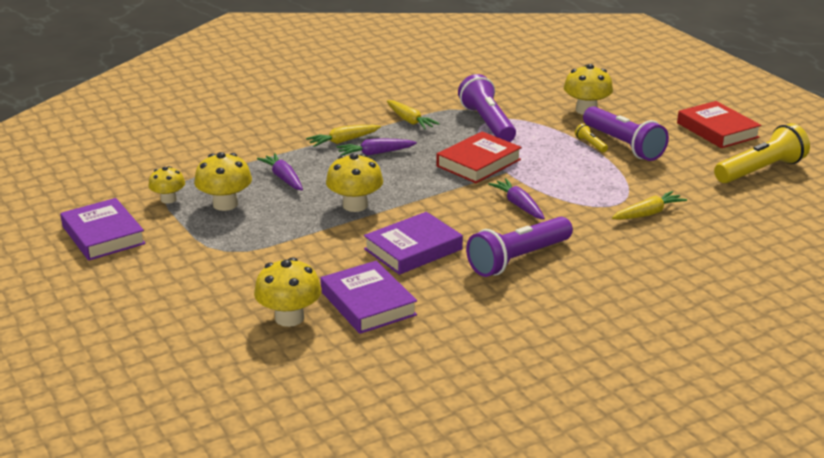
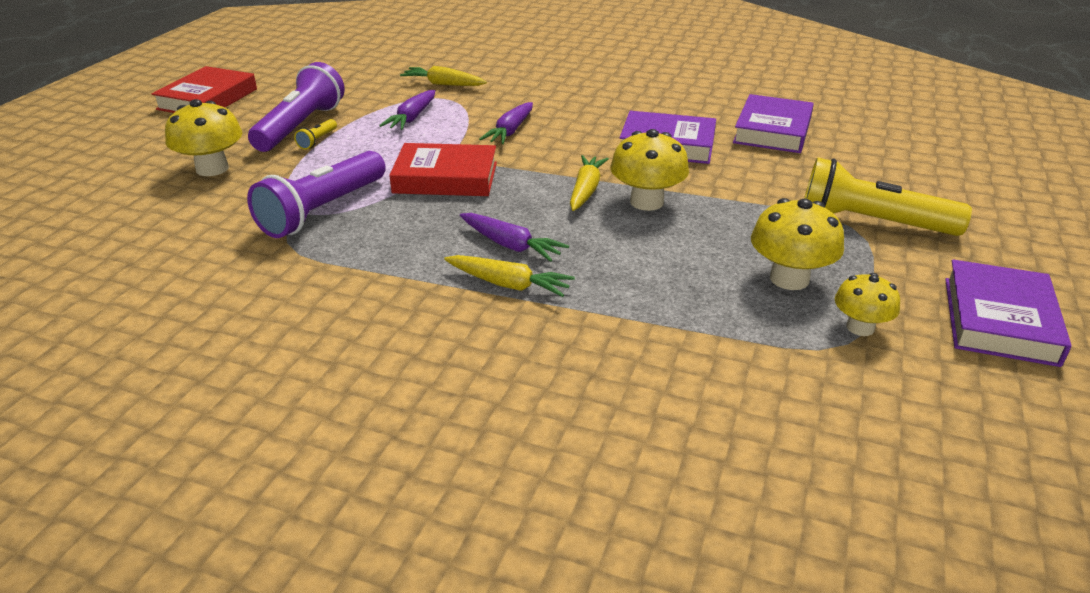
camera: 130 degrees left, 5 degrees up
(283, 178) = (669, 274): purple carrot -> purple carrot (412, 118)
(289, 318) = (854, 149): yellow mushroom -> none
(410, 121) = (377, 265): yellow carrot -> yellow carrot (586, 190)
(518, 259) = (603, 104): purple flashlight -> none
(760, 170) = (293, 68): yellow flashlight -> yellow flashlight (871, 223)

